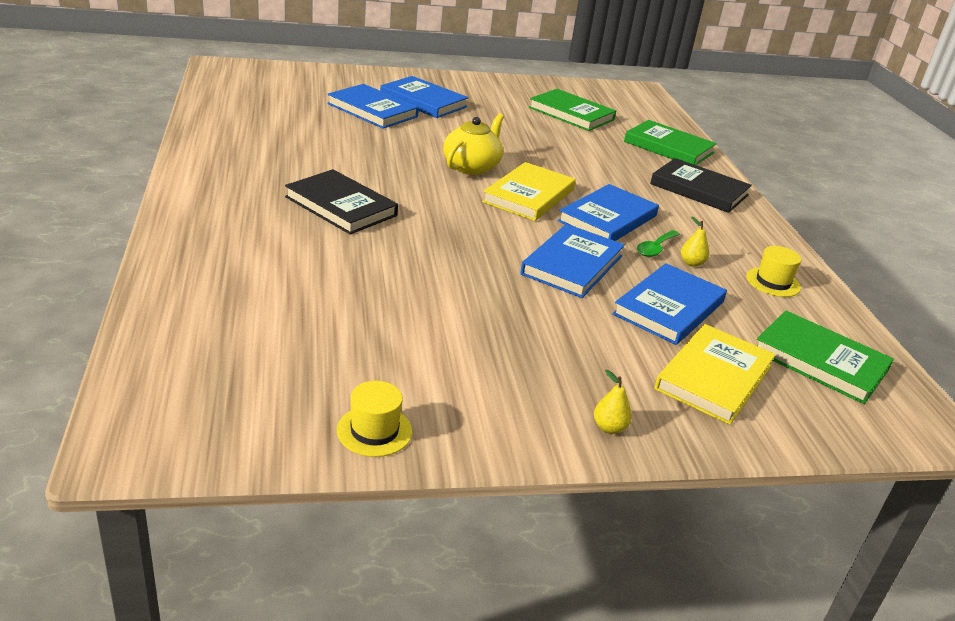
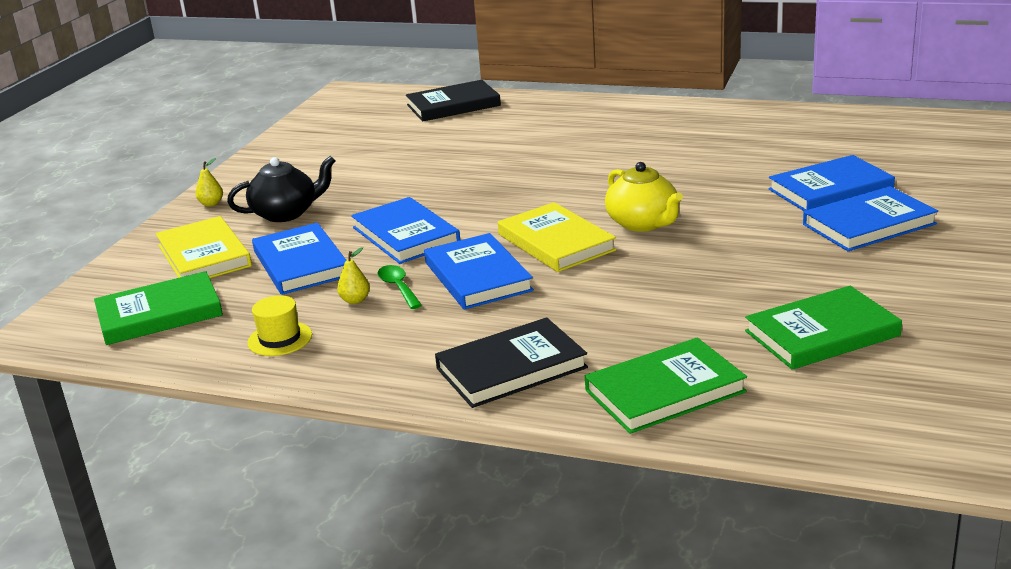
camera: 125 degrees right, 5 degrees down
(341, 206) = (580, 154): black book -> black book (453, 105)
(374, 431) = (292, 141): yellow hat -> none
(586, 353) = (286, 213): none -> black teapot

